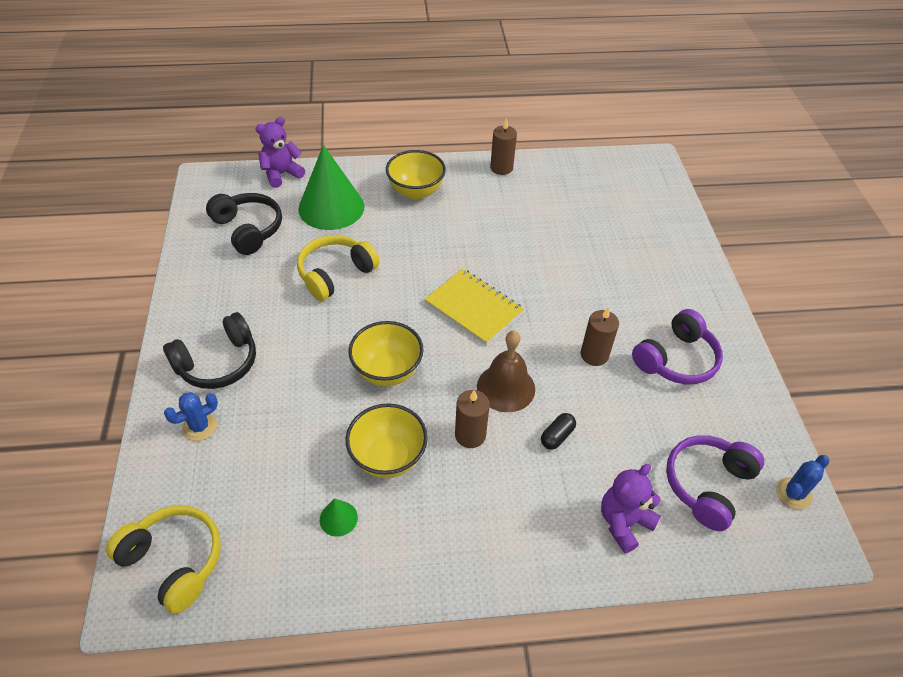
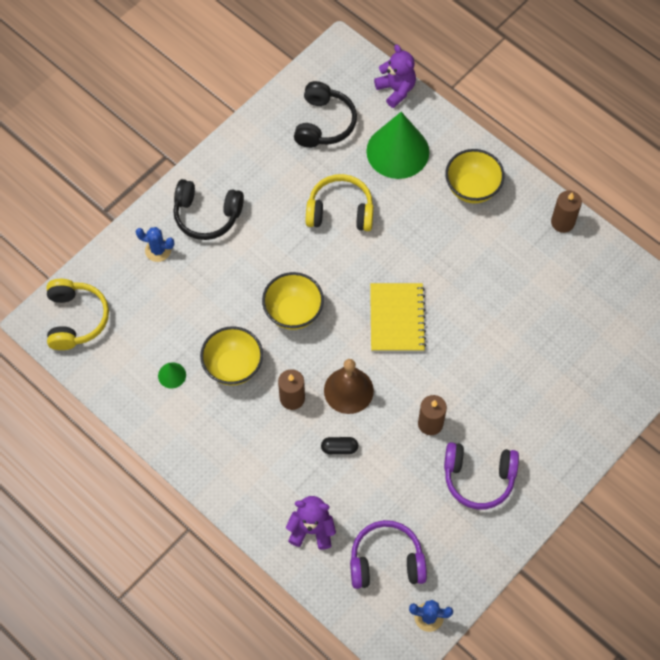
camera: 50 degrees right, 15 degrees up
(281, 174) = (396, 90): purple teddy bear -> purple teddy bear turned 45 degrees clockwise

